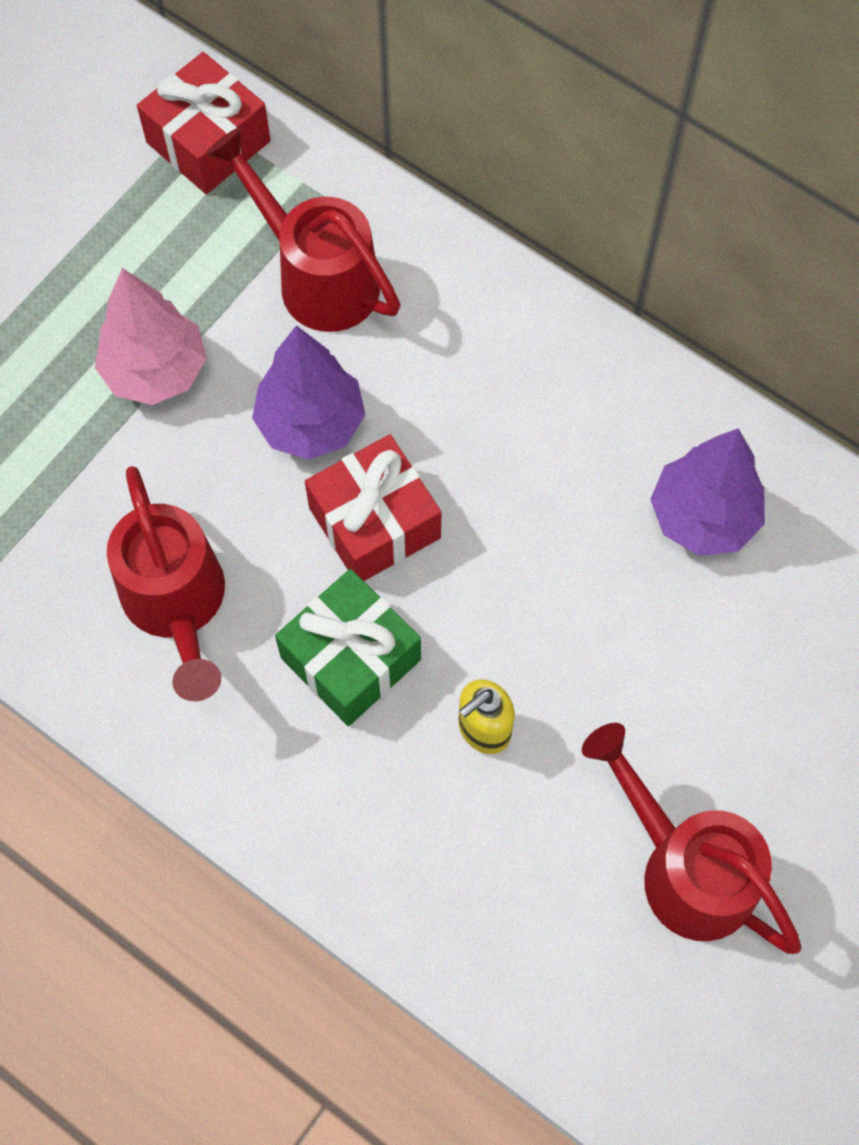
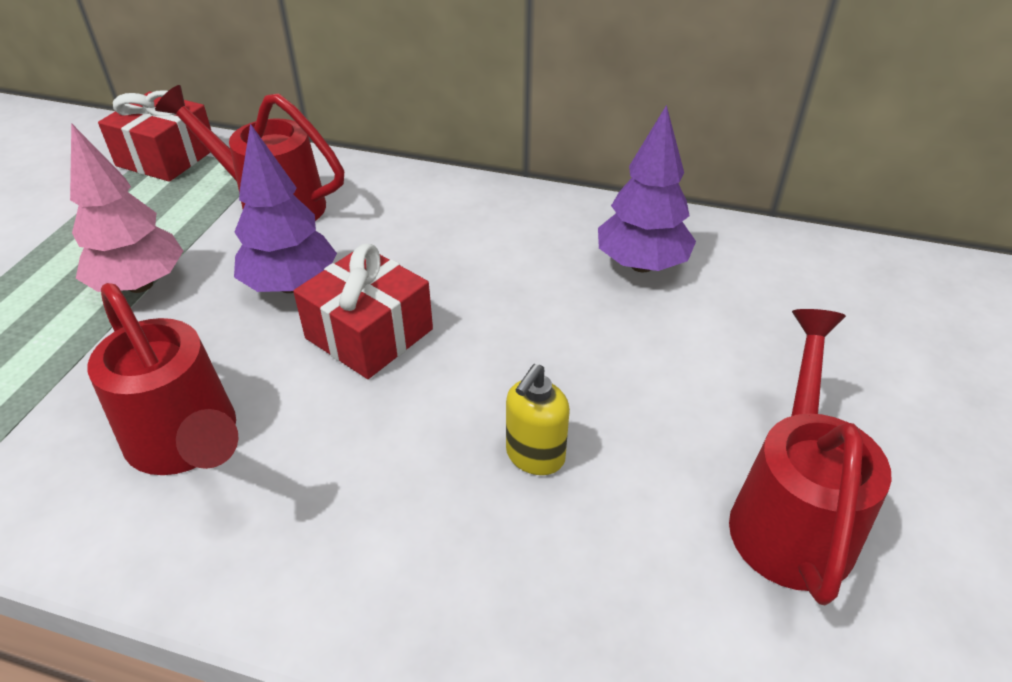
camera: 20 degrees left, 25 degrees down
(350, 658) = (380, 437): green gift -> none
(685, 868) = (791, 514): red watering can -> red watering can turned 75 degrees clockwise

